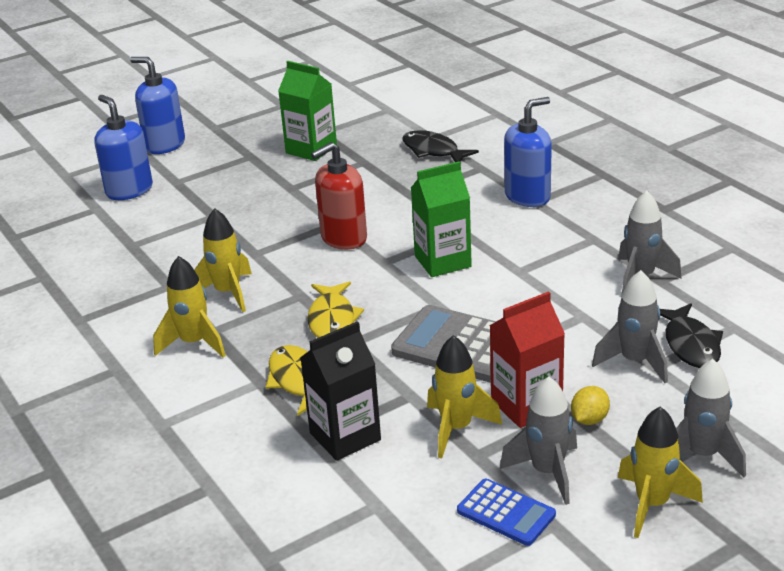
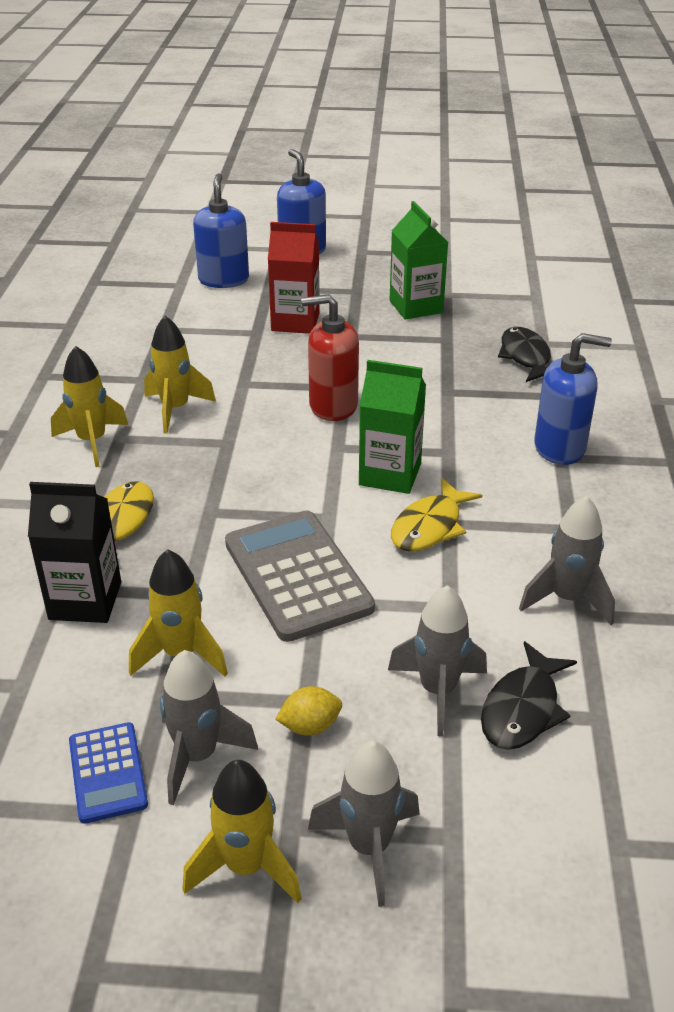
camera: 35 degrees right, 5 degrees up
(332, 319) = (222, 480): yellow fish -> yellow fish (430, 526)
(526, 405) = (272, 671): red carton -> red carton (295, 322)

